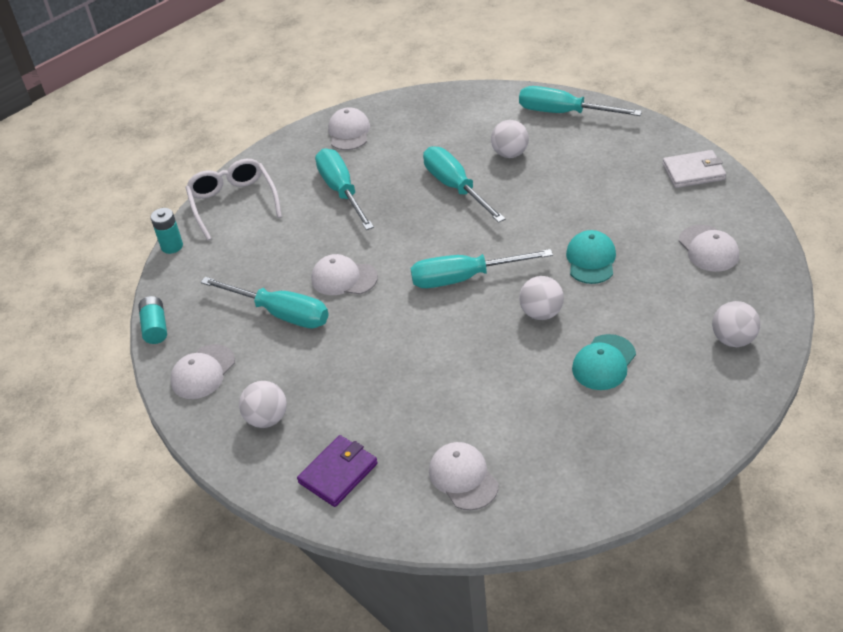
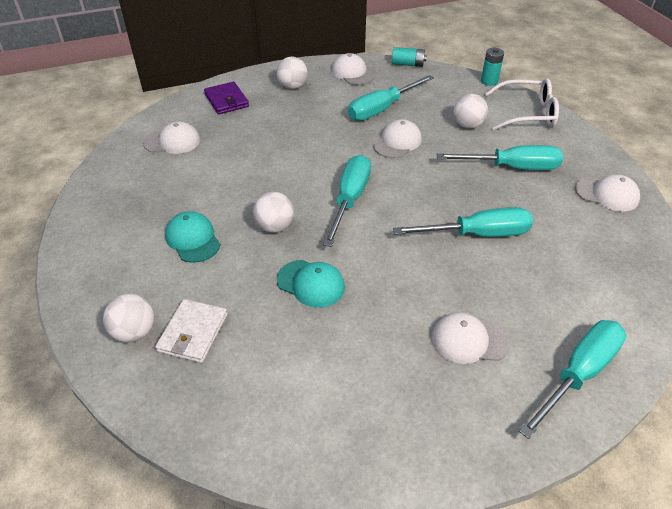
camera: 110 degrees right, 0 degrees up
(510, 154) = (514, 292): white ball -> white ball (467, 125)
(693, 172) = (388, 447): white wallet -> white wallet (193, 333)
(708, 249) = (254, 382): white cap -> white cap (469, 340)

